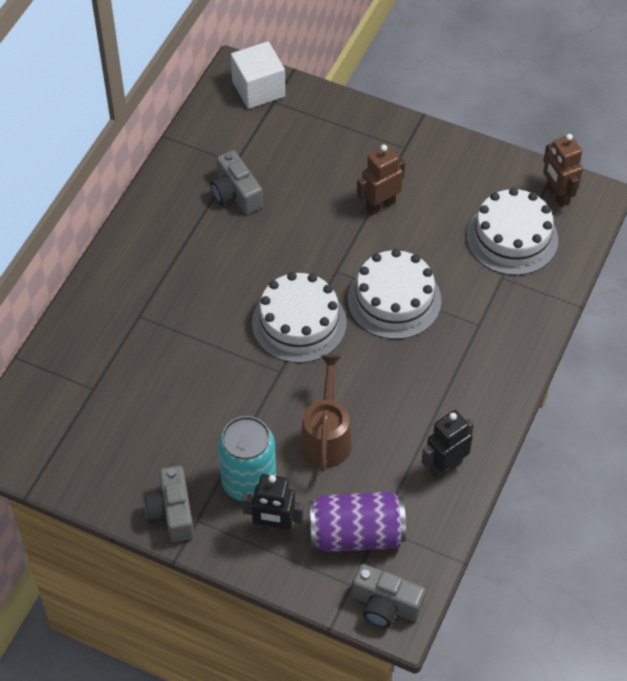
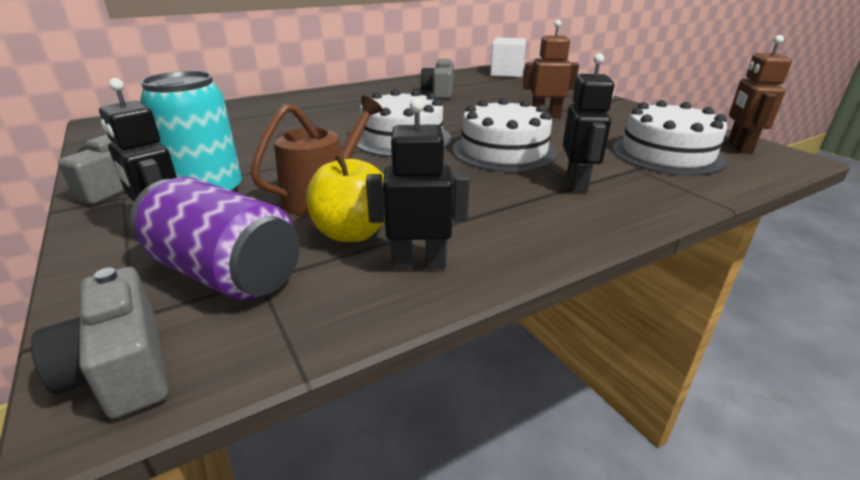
camera: 35 degrees right, 25 degrees down
(385, 463) = (352, 233): none -> yellow apple
(475, 324) = (577, 183): none -> black robot

